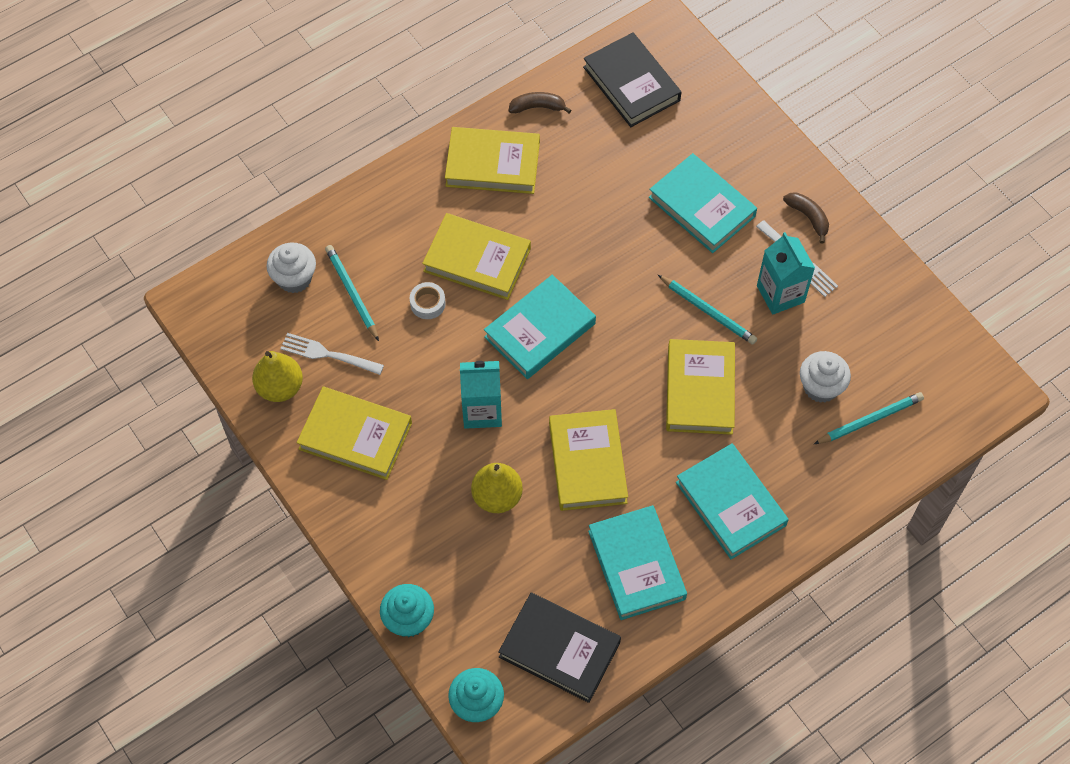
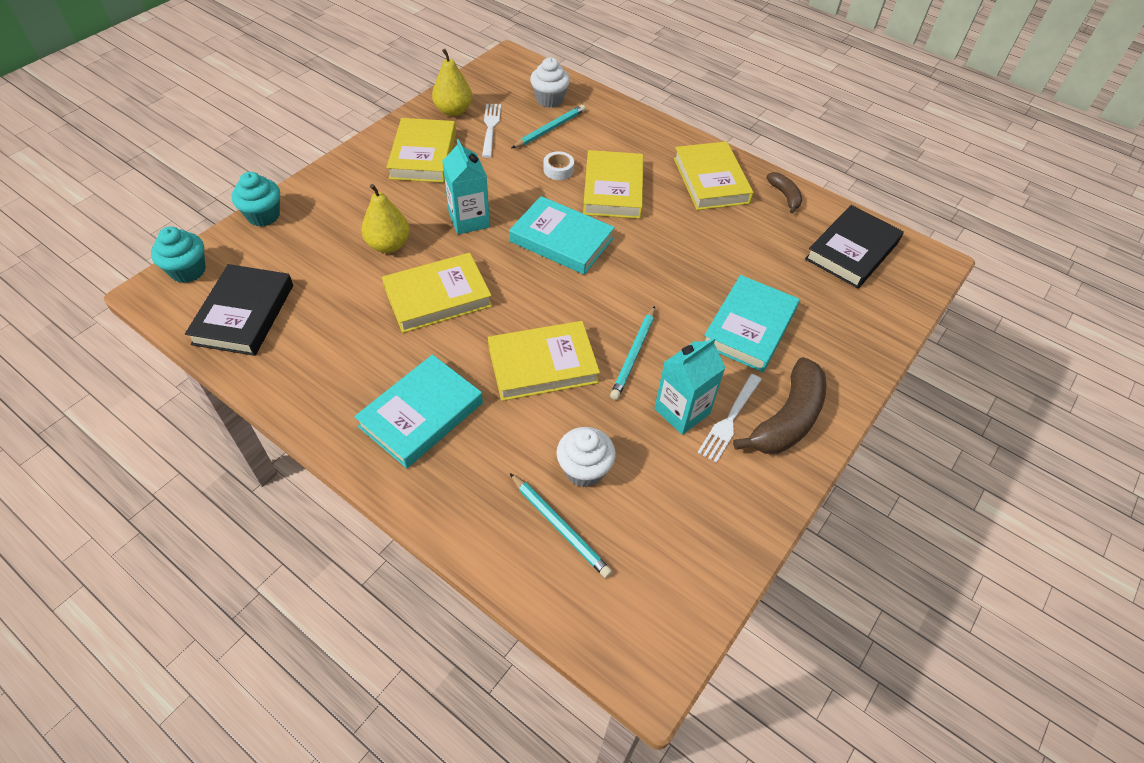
camera: 70 degrees right, 10 degrees down
(636, 565) = (338, 352): turquoise book -> none
(808, 217) = (787, 419): brown banana -> brown banana, size x1.89

